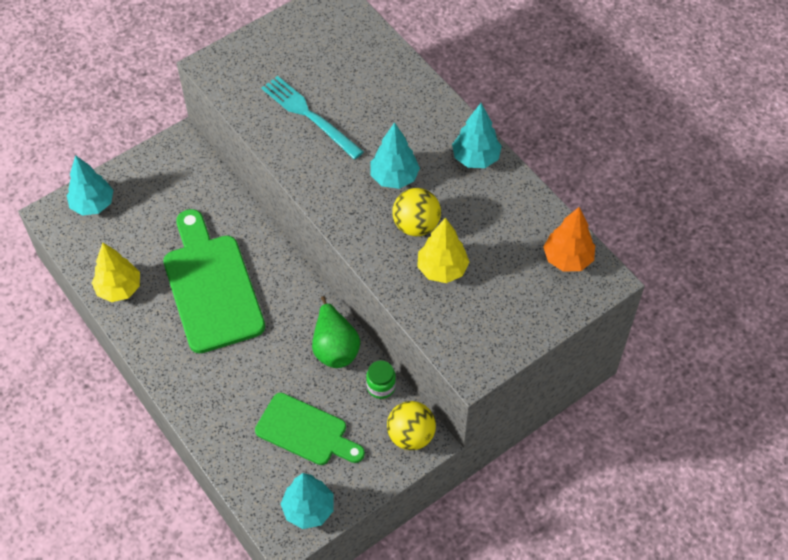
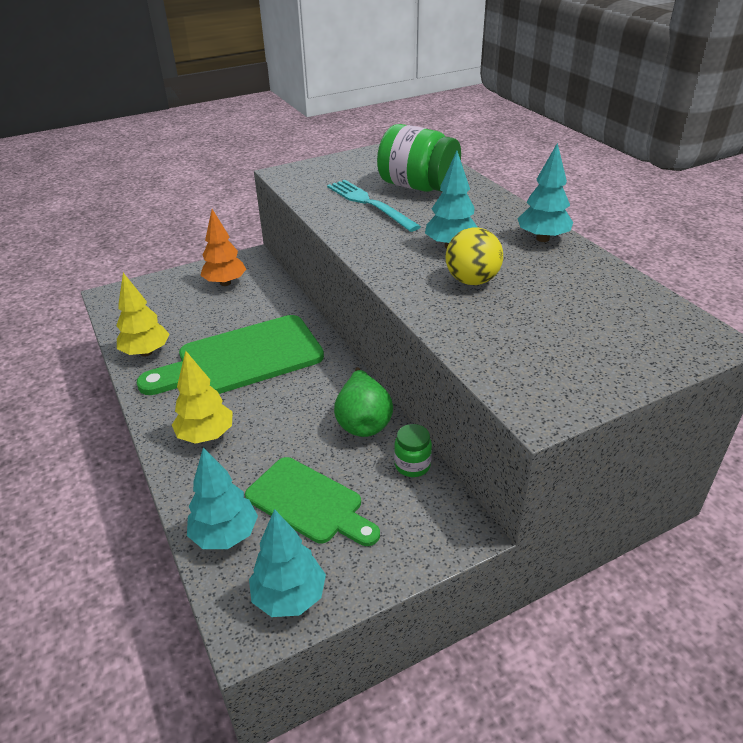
camera: 10 degrees right, 20 degrees down
(93, 204) = (151, 291): turquoise tree -> turquoise tree (225, 535)
(211, 286) = (242, 358): green cutting board -> green cutting board turned 105 degrees counterclockwise
(353, 80) = (418, 186): none -> green jar
(411, 435) = (444, 522): yellow ball -> none
(442, 269) = (500, 316): yellow tree -> yellow tree (206, 435)
(567, 259) = (660, 319): orange tree -> orange tree (225, 283)

